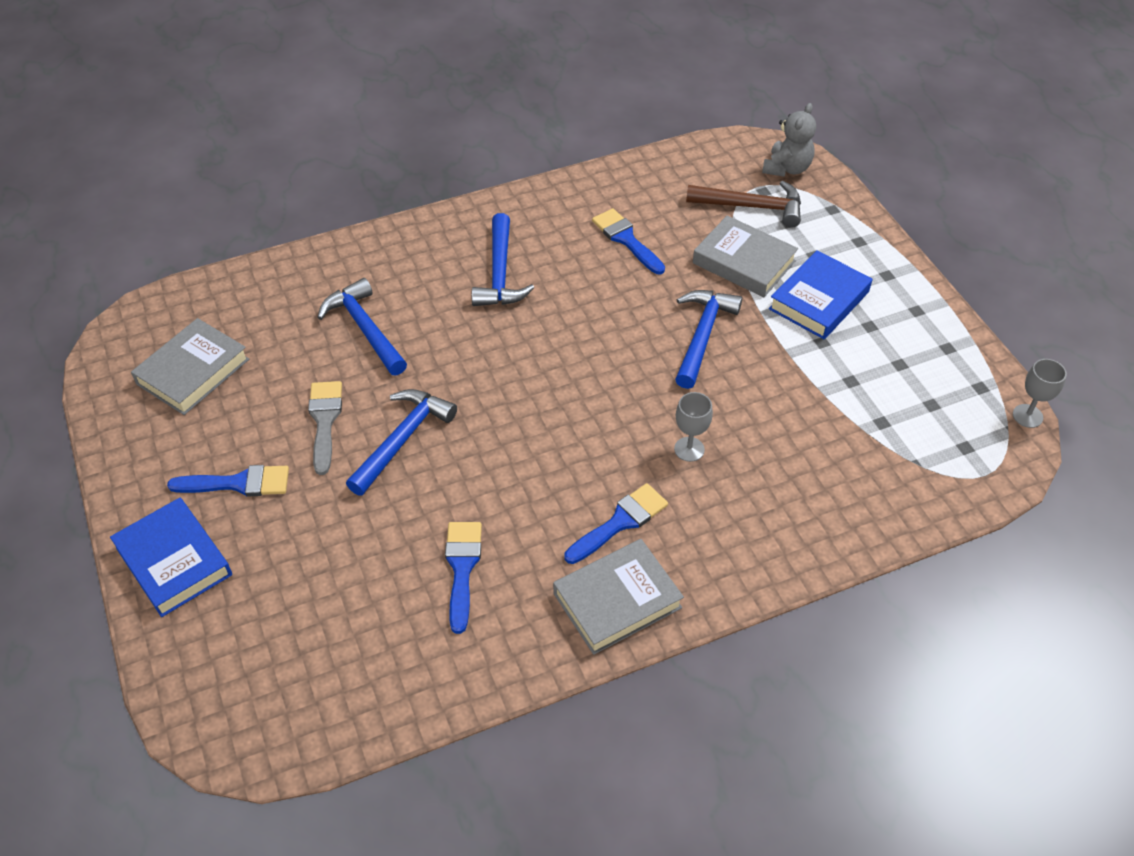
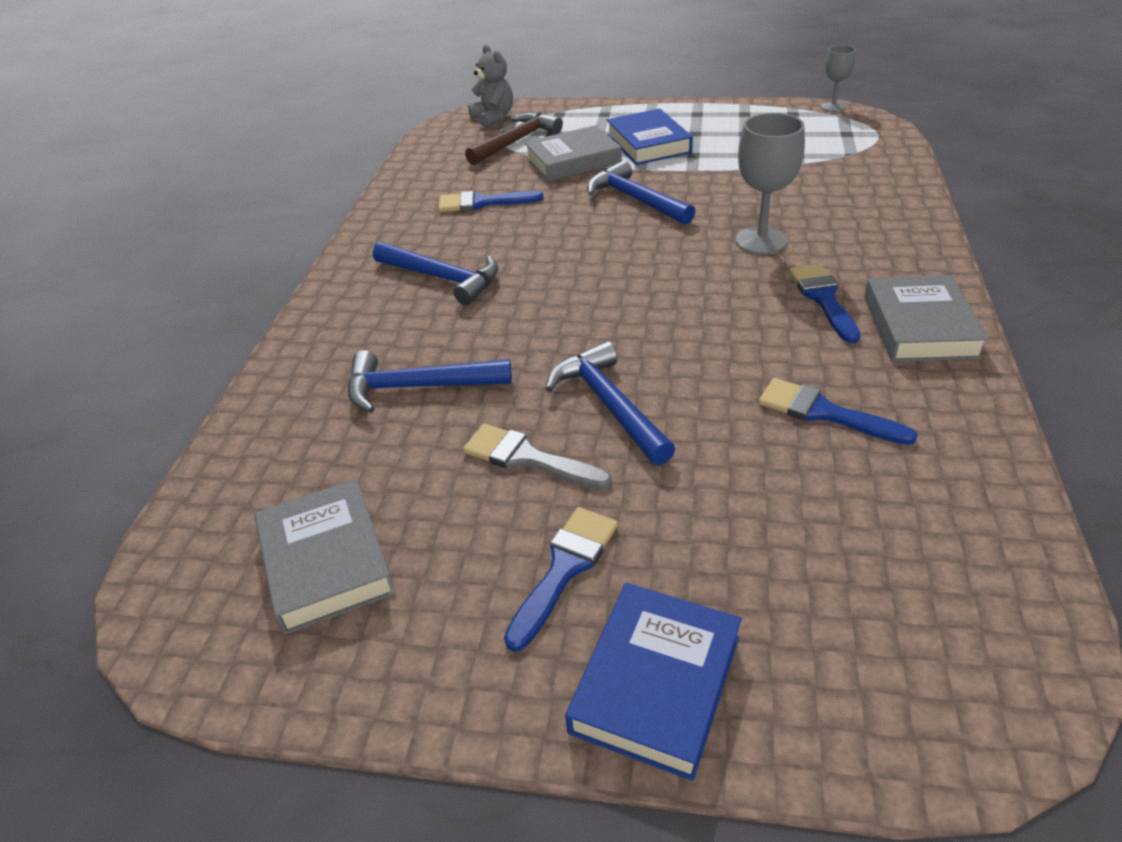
camera: 55 degrees left, 10 degrees down
(174, 561) = (656, 683): blue book -> blue book turned 60 degrees counterclockwise
(689, 449) = (761, 241): grey goblet -> grey goblet, size x1.68

